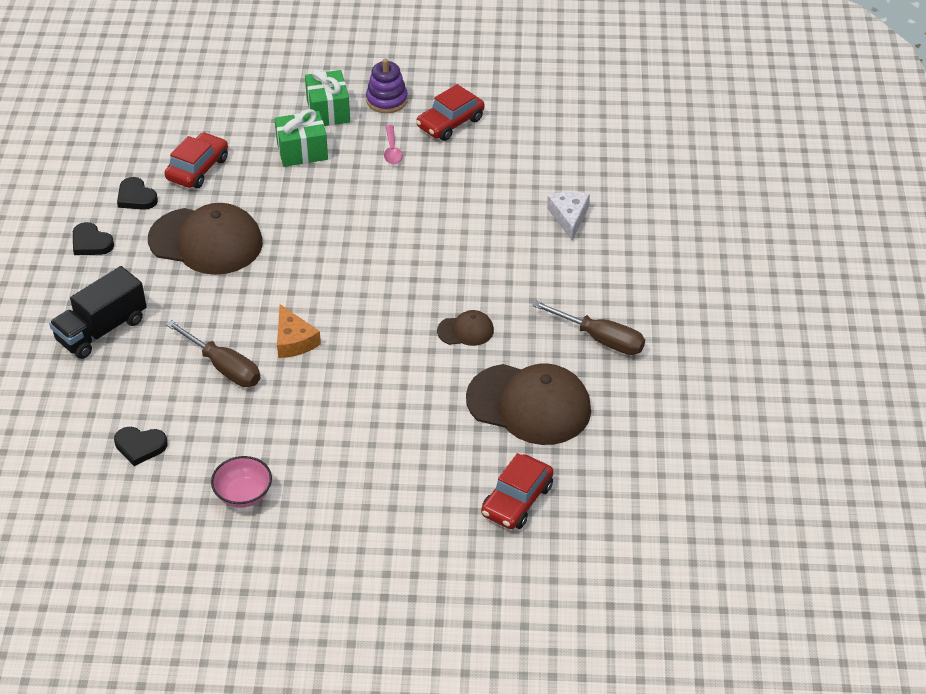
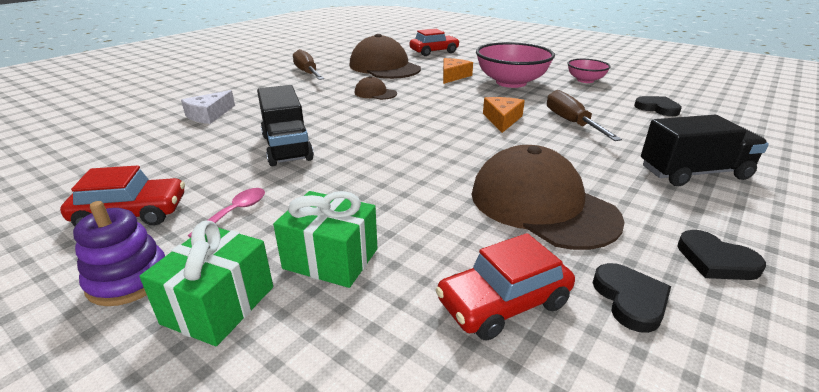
camera: 145 degrees left, 15 degrees down
(91, 243) = (715, 260): black heart -> black heart turned 150 degrees clockwise
(334, 438) = (511, 82): none -> pink bowl
(418, 421) = (453, 76): none -> orange cheese
(440, 213) = (287, 147): none -> black truck

